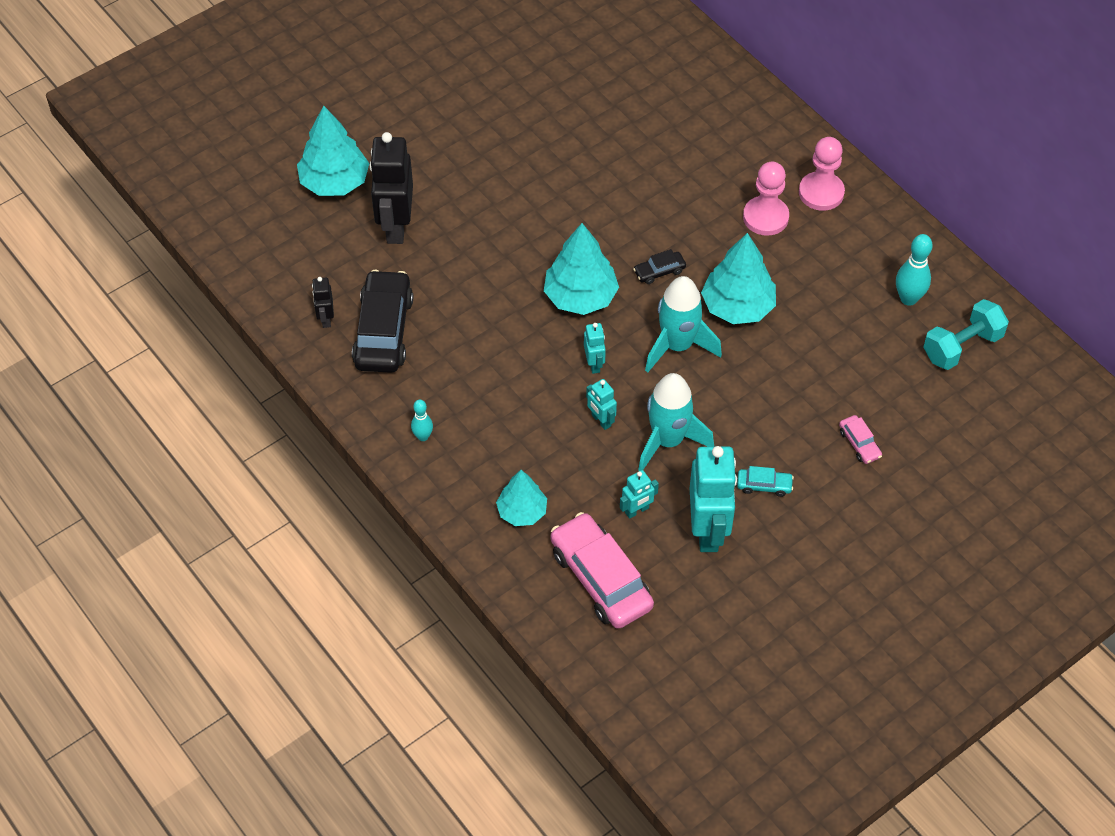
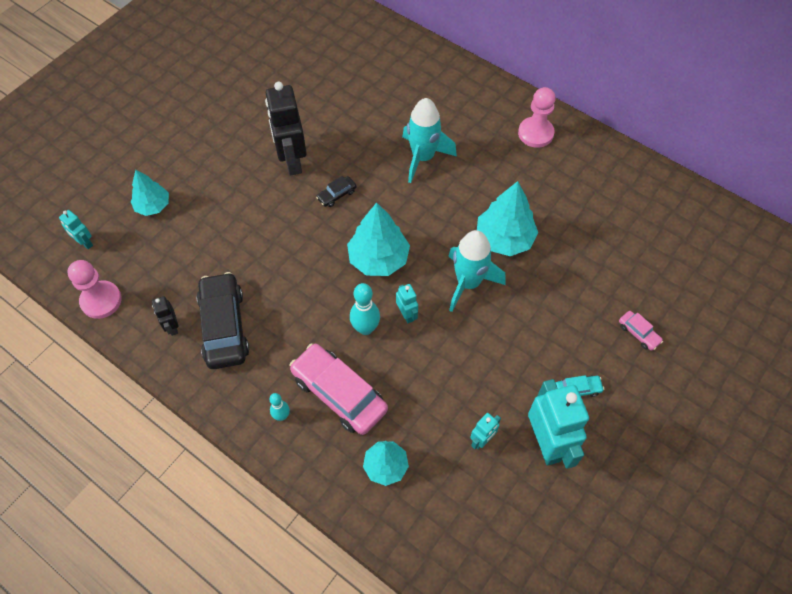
camera: 15 degrees left, 5 degrees up
(334, 182) = (153, 206): turquoise tree -> turquoise tree, size x0.64
(395, 226) = (212, 232): black robot -> black robot (292, 161)
(601, 420) = (427, 364): turquoise robot -> turquoise robot (84, 243)
(601, 579) = (472, 514): pink car -> pink car (339, 393)
(659, 271) = (434, 223): black car -> black car (336, 195)
(668, 441) = (487, 368): turquoise rocket -> turquoise rocket (423, 157)
(765, 217) = (501, 161): pink pawn -> pink pawn (101, 300)
(908, 298) = (630, 203): turquoise bowling pin -> turquoise bowling pin (365, 328)
(962, 346) = (684, 232): turquoise dumbbell -> none

